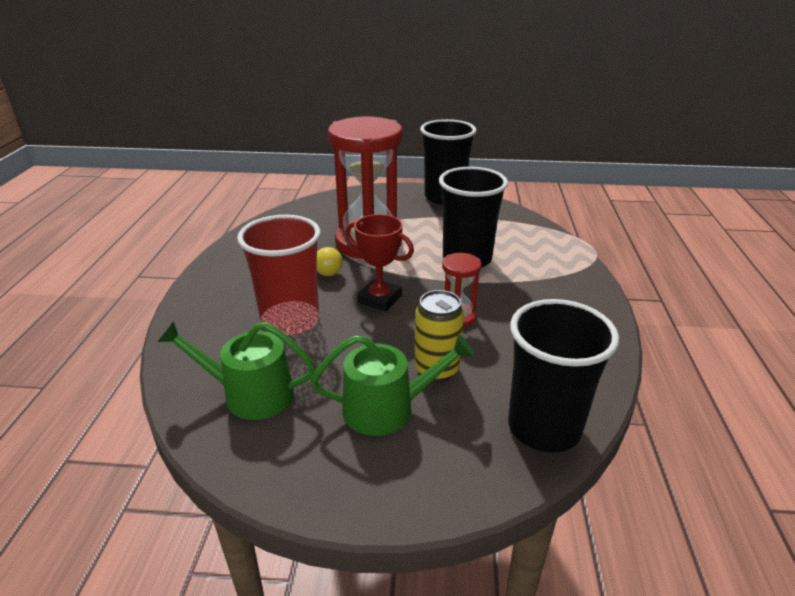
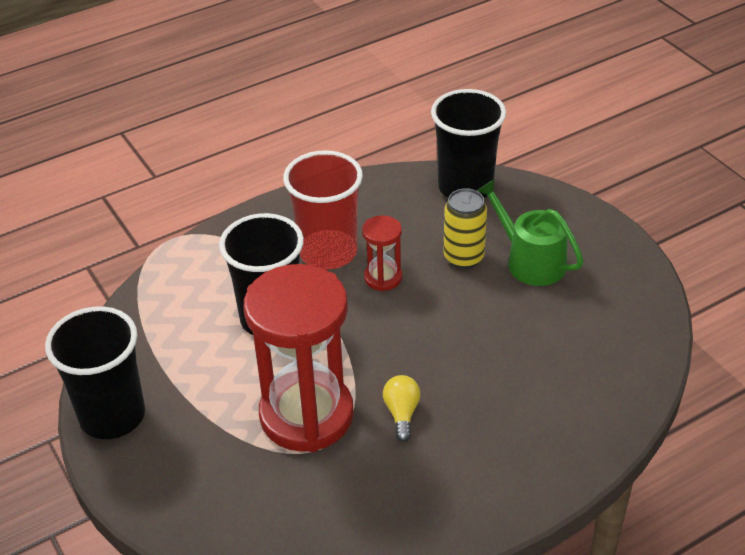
camera: 125 degrees left, 10 degrees up
(250, 394) = (602, 338): green watering can -> none
(290, 321) = (502, 379): red cup -> red cup (328, 252)
(379, 299) = (406, 340): red trophy -> none

